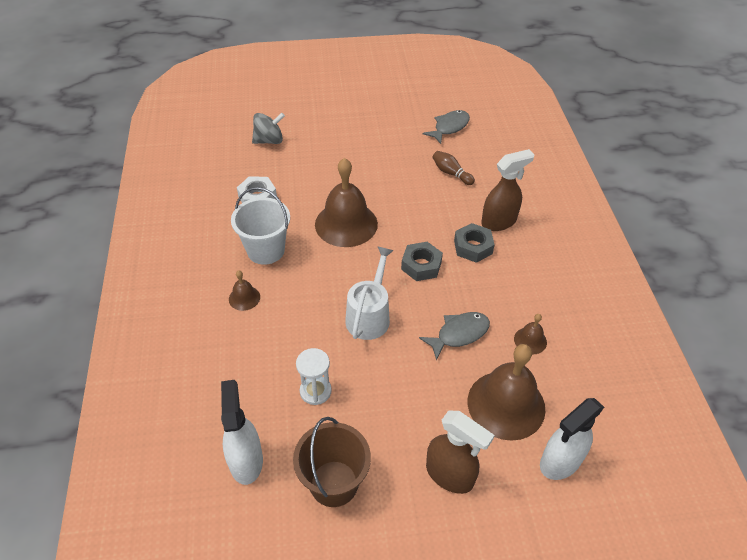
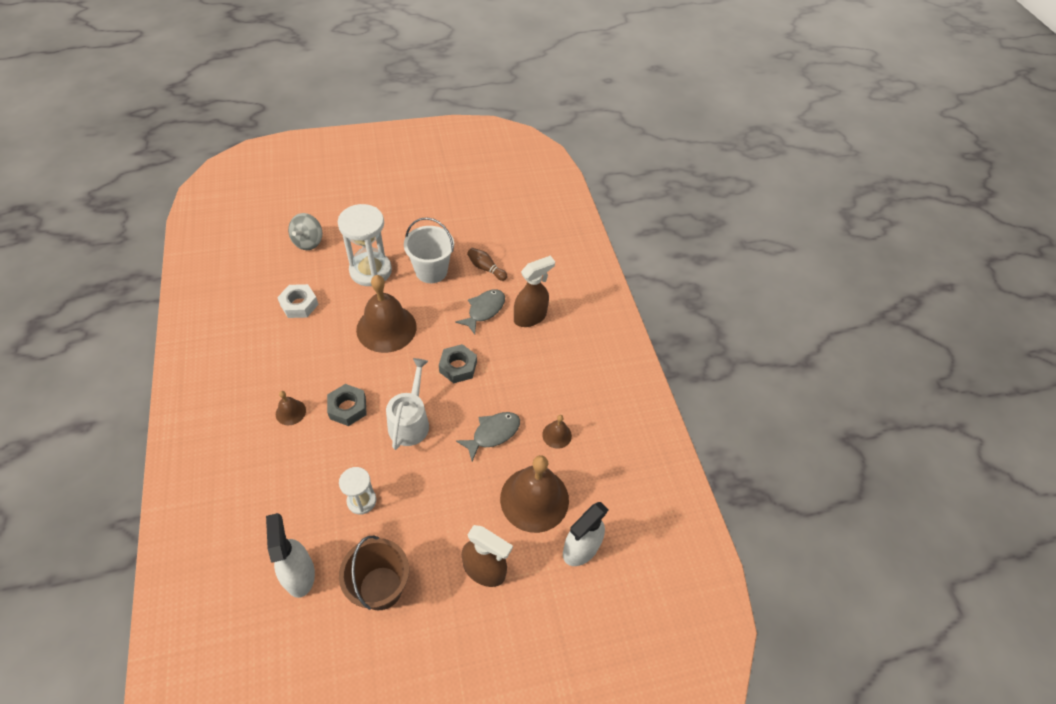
camera: 10 degrees left, 5 degrees up
(266, 250) = (309, 361): white bucket -> white bucket (431, 271)
(269, 140) = (308, 242): grey spinning top -> grey spinning top turned 135 degrees clockwise
(331, 170) = (370, 271): none -> white hourglass
(449, 127) = (484, 219): grey fish -> grey fish (484, 310)
(473, 247) = (506, 345): grey nut -> grey nut (348, 408)

